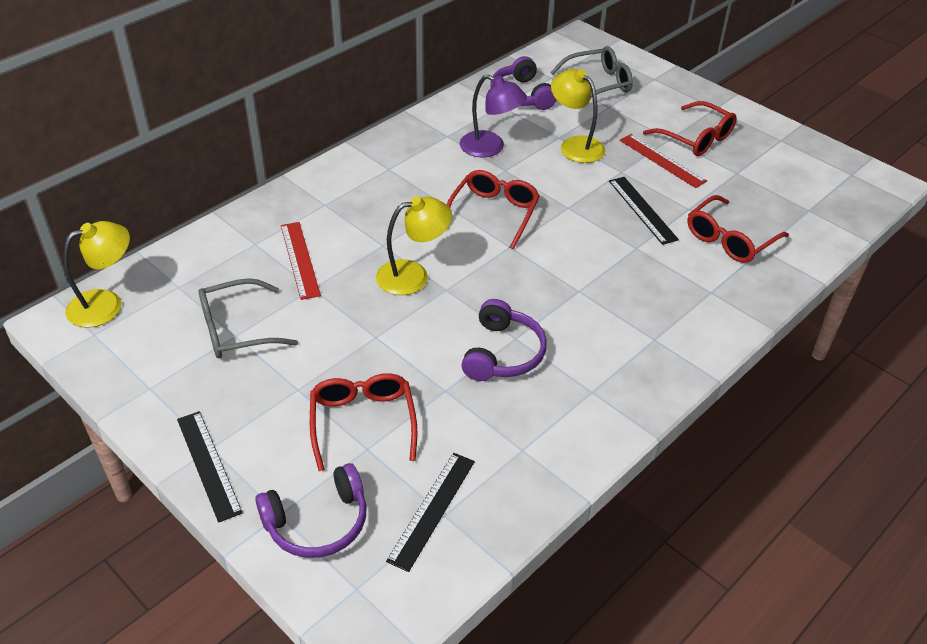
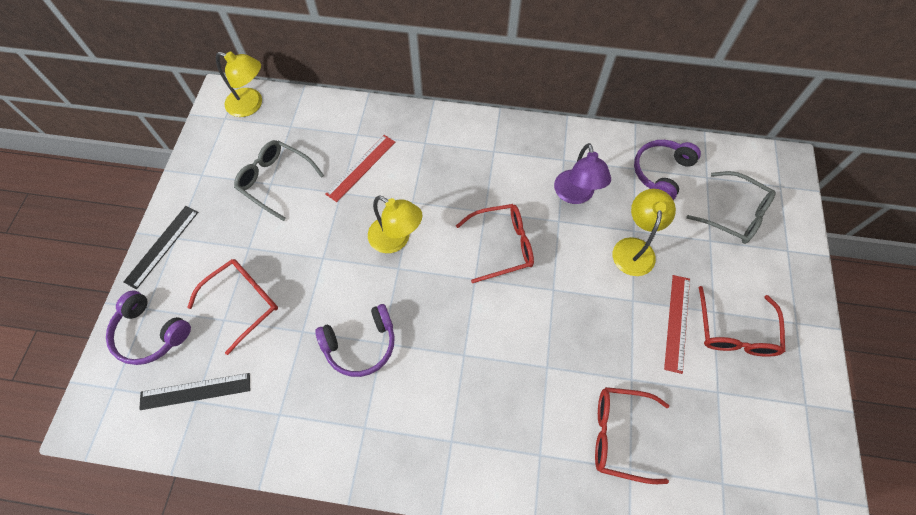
camera: 55 degrees right, 20 degrees up
(642, 210) = (598, 344): black ruler -> none

